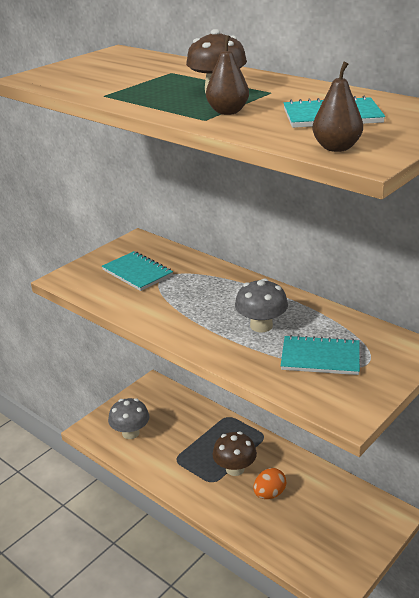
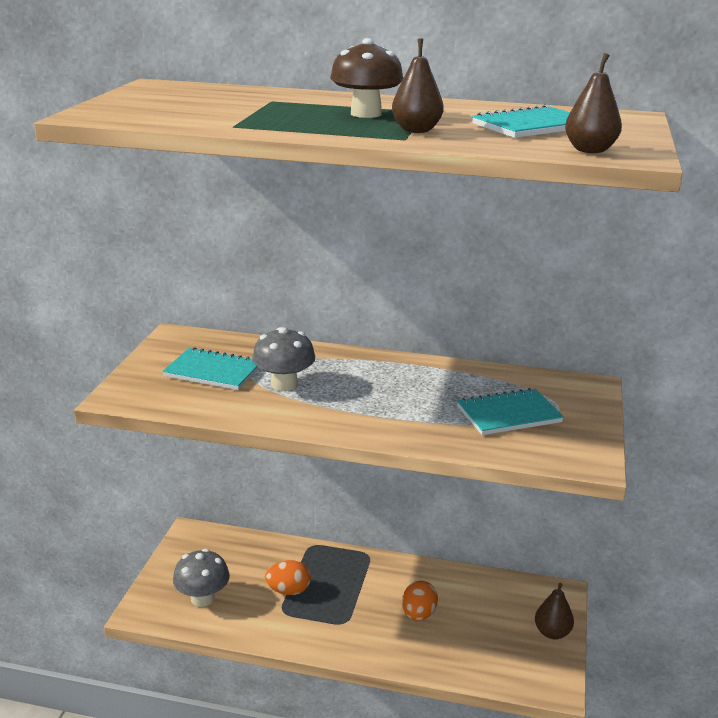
camera: 30 degrees left, 5 degrees down
(189, 445) = (288, 591): none -> orange egg
(235, 469) = (360, 600): brown mushroom -> none
(261, 326) = (417, 397): grey mushroom -> grey mushroom (284, 384)
(365, 544) = (552, 632): none -> brown pear

